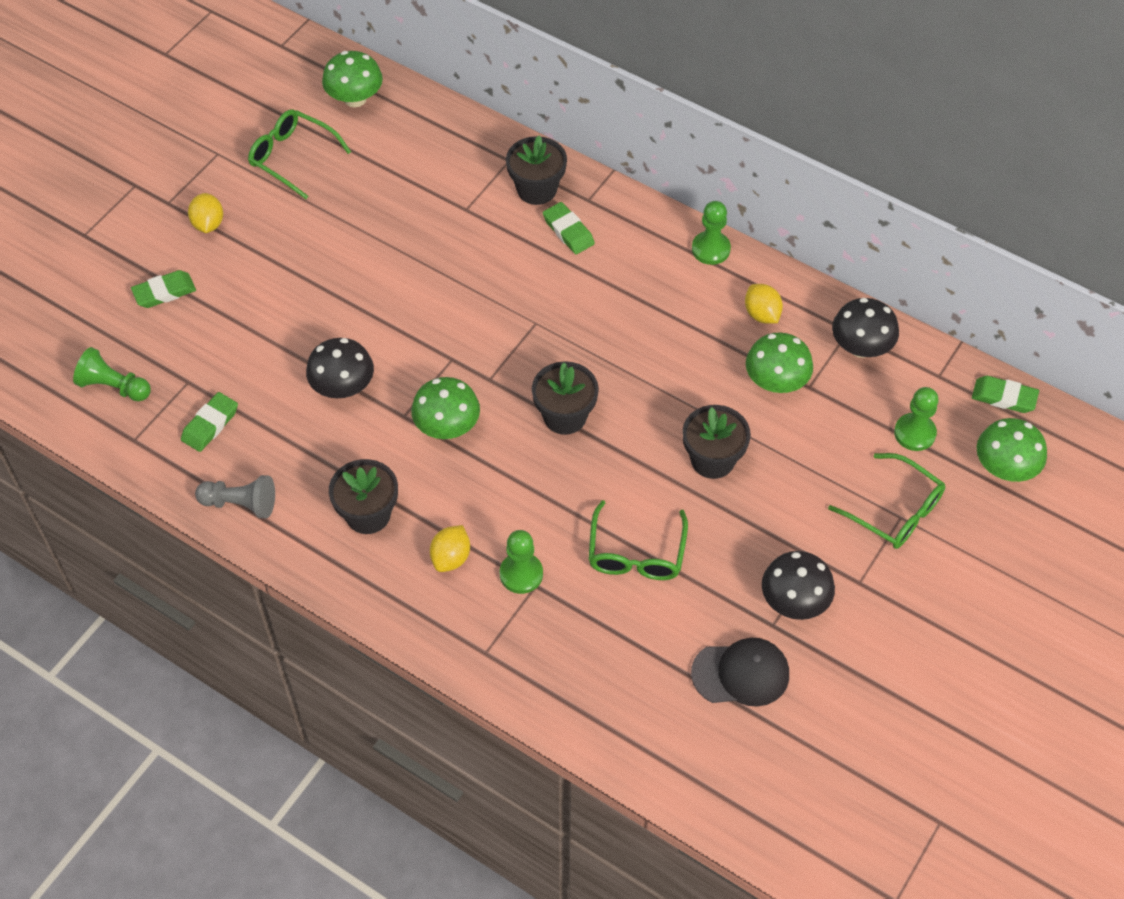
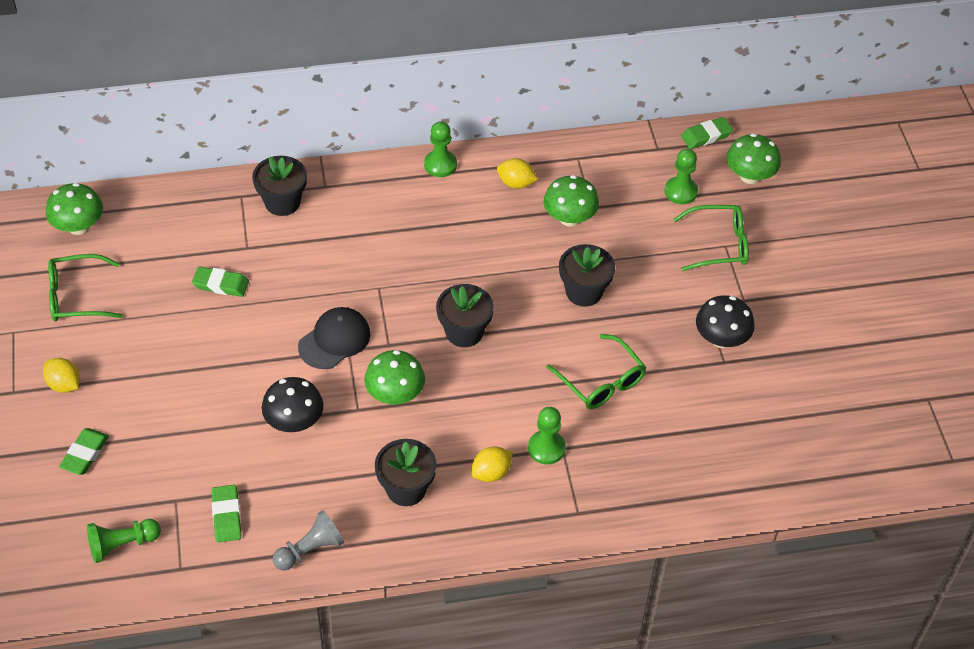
camera: 45 degrees left, 5 degrees down
(451, 558) = (491, 473): yellow lemon -> yellow lemon turned 75 degrees clockwise
(568, 231) = (334, 215): green eraser -> green eraser (221, 284)
(741, 673) = (738, 403): black cap -> black cap (334, 340)
(861, 347) = (596, 162): black mushroom -> none

